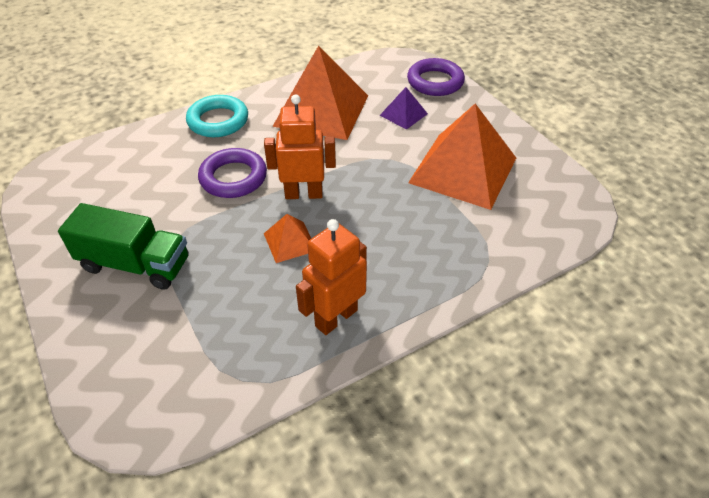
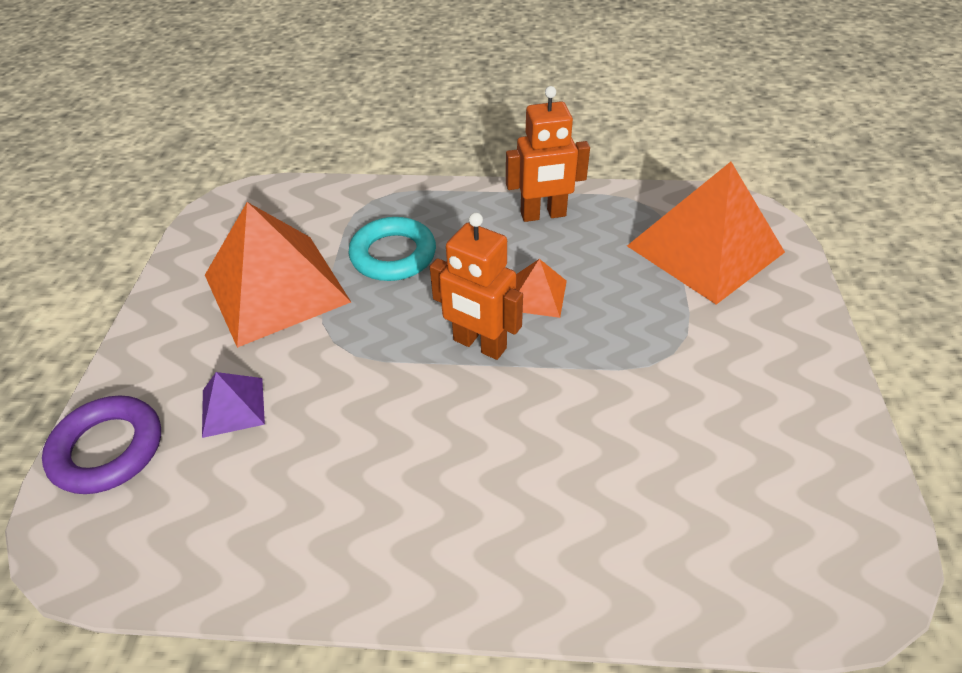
camera: 145 degrees left, 0 degrees up
(135, 264) = (726, 346): green truck -> none
(218, 121) = (514, 559): turquoise ring -> turquoise ring (393, 255)
(233, 178) = (553, 415): purple ring -> none
(321, 110) = (333, 484): orange pyramid -> orange pyramid (705, 249)

